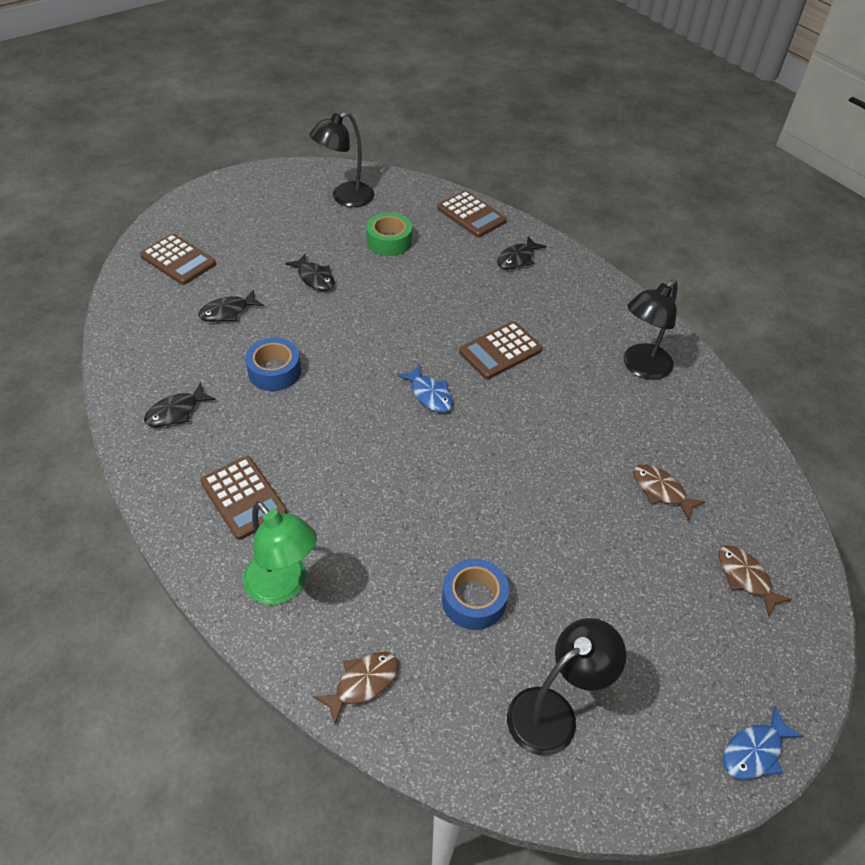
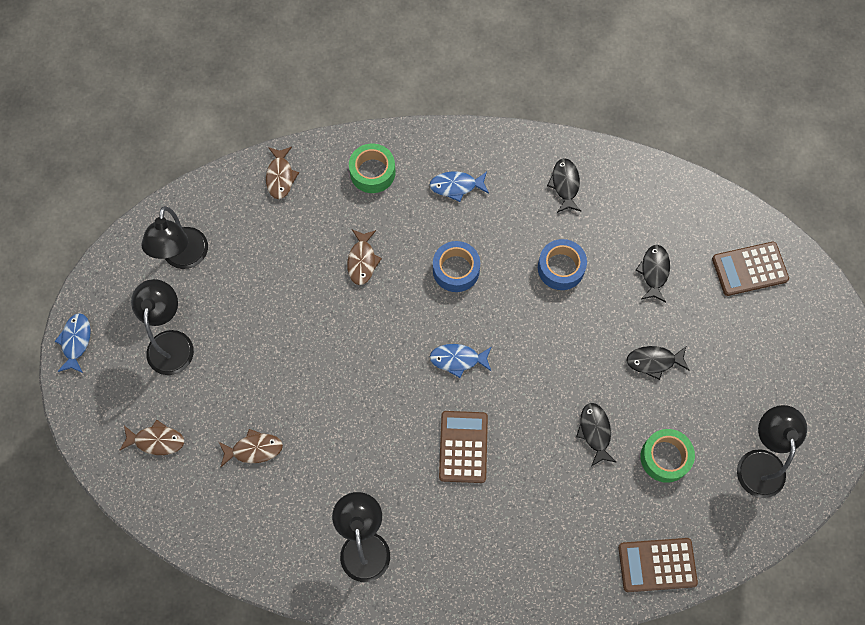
camera: 130 degrees right, 20 degrees up
(243, 498) = (456, 186): brown calculator -> blue fish
(283, 587) = (372, 172): green lamp -> green tape
(399, 527) = (362, 261): none -> brown fish
(474, 600) = (279, 267): blue tape -> blue tape (456, 270)
(517, 258) = (564, 556): black fish -> black fish (595, 432)
(650, 644) = (171, 342): none -> black lamp

